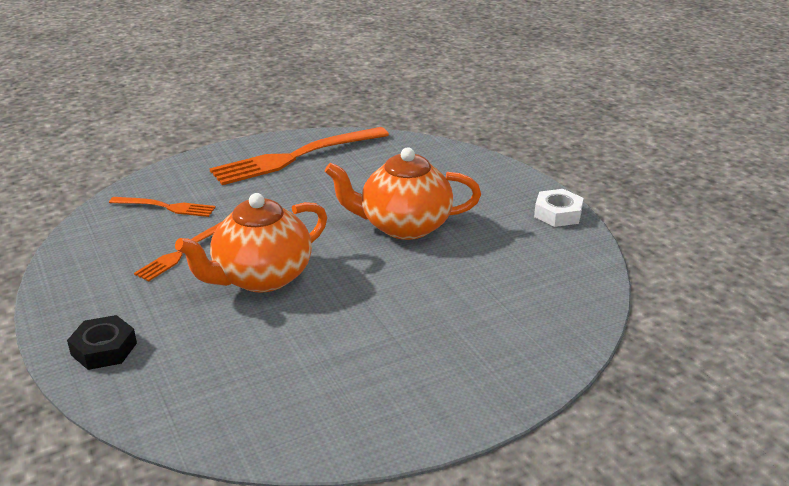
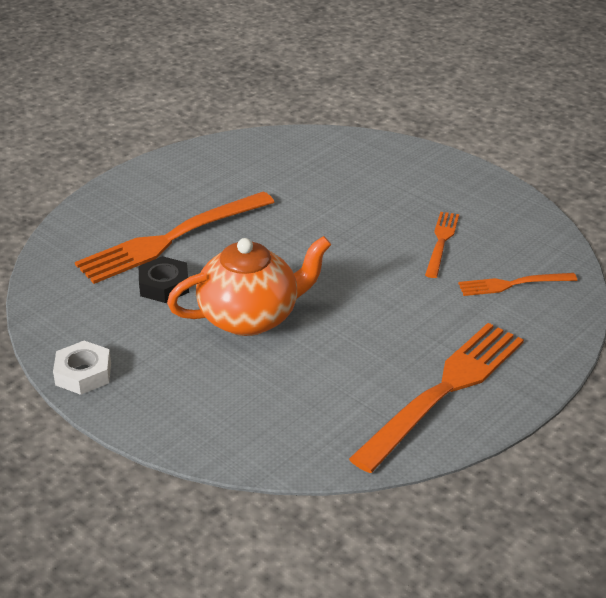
camera: 160 degrees right, 5 degrees up
(104, 349) = (414, 164): black nut -> black nut (164, 285)
(261, 277) = (349, 235): orange teapot -> none
(448, 313) = (170, 240): none -> orange fork

